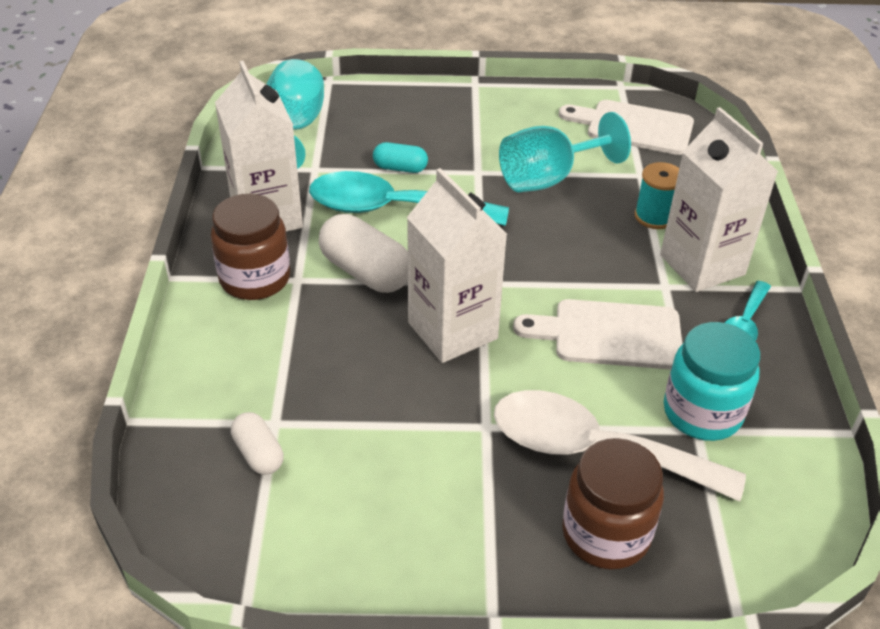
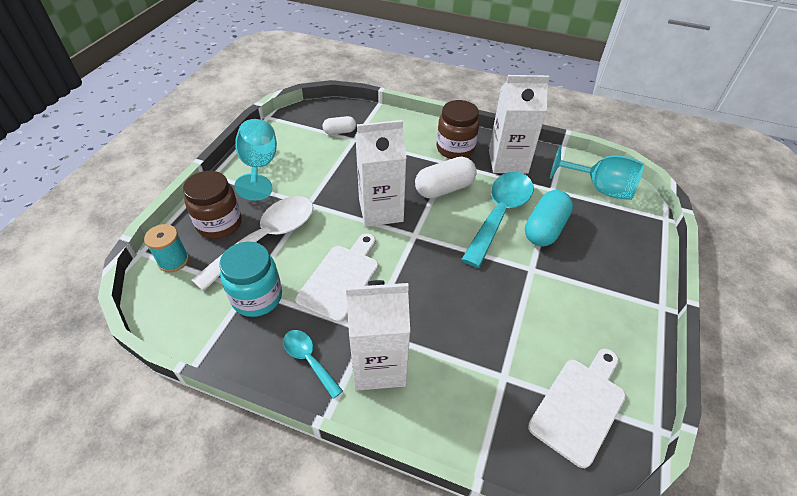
camera: 110 degrees right, 5 degrees up
(400, 168) = (545, 229): turquoise capsule -> turquoise capsule, size x1.75
(549, 178) = (513, 308): turquoise goblet -> turquoise goblet (259, 167)
(654, 216) = (445, 360): turquoise spool -> turquoise spool (173, 261)

